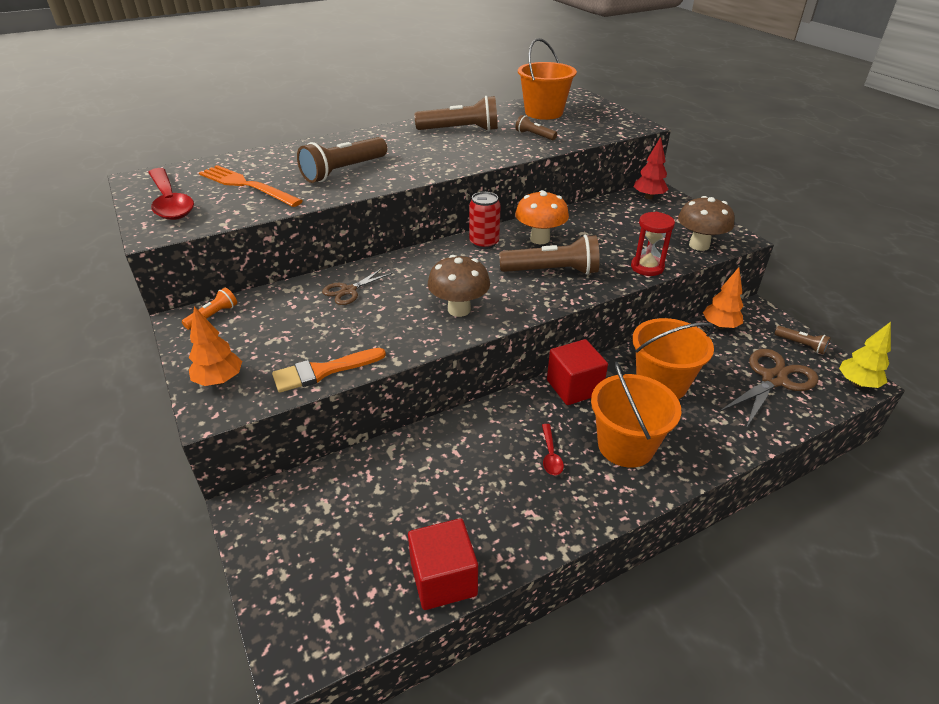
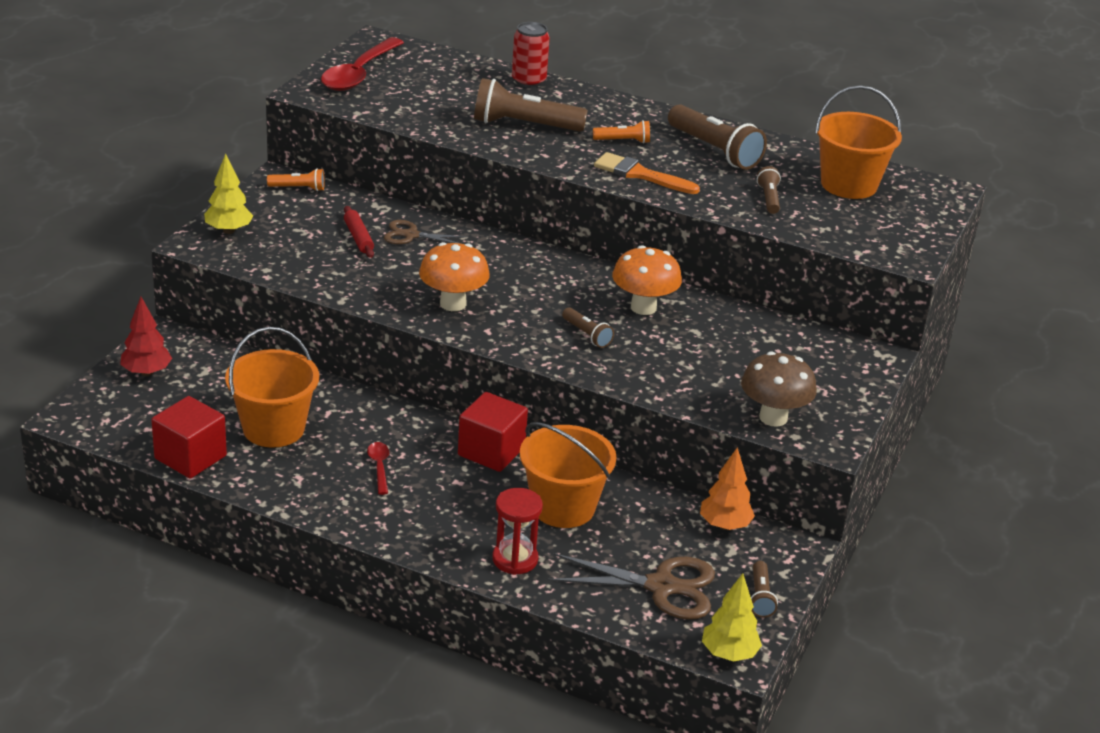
camera: 50 degrees right, 5 degrees down
(219, 380) = (228, 230): orange tree -> yellow tree
(247, 185) = (432, 92): orange fork -> none
(321, 316) = (358, 238): none -> red rolling pin
(323, 371) = (290, 271): orange brush -> orange brush (640, 174)
(411, 149) = (623, 141): none -> orange flashlight
(459, 309) = (453, 304): brown mushroom -> orange mushroom
(484, 243) = (589, 276): red can -> red can (528, 81)
(550, 455) = (379, 467): red spoon -> red spoon turned 120 degrees clockwise
(552, 271) = (587, 335): brown flashlight -> brown flashlight, size x0.51
(625, 446) = (439, 508): orange bucket -> orange bucket (273, 428)
(647, 267) = (673, 393): red hourglass -> red hourglass (515, 559)
(648, 197) = (851, 353): red tree -> red tree (147, 372)

